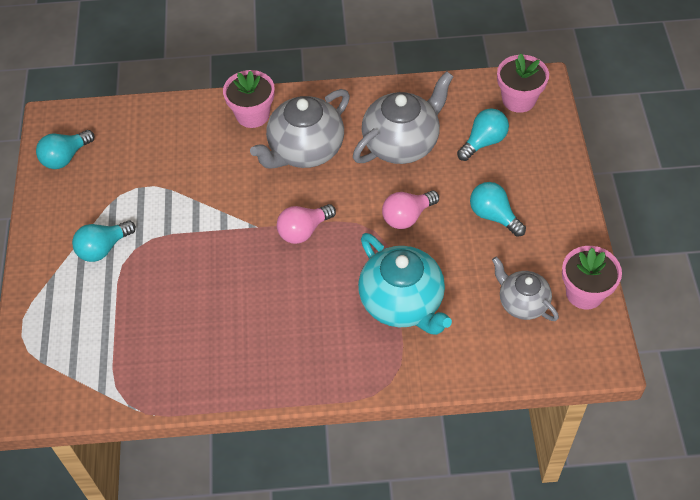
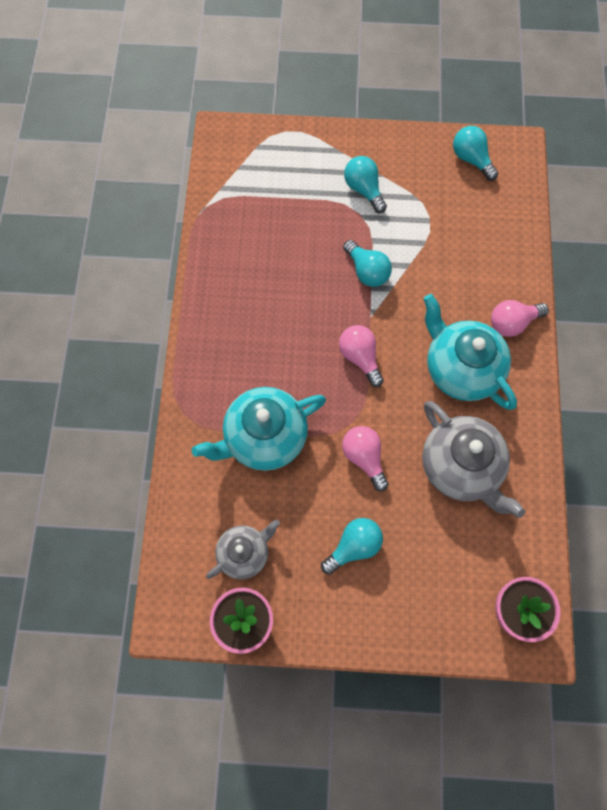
camera: 95 degrees right, 15 degrees up
(252, 115) = (512, 323): pink flower pot -> pink light bulb
(305, 150) = (460, 369): grey teapot -> turquoise teapot
(483, 142) = (455, 556): turquoise light bulb -> turquoise light bulb (367, 271)

